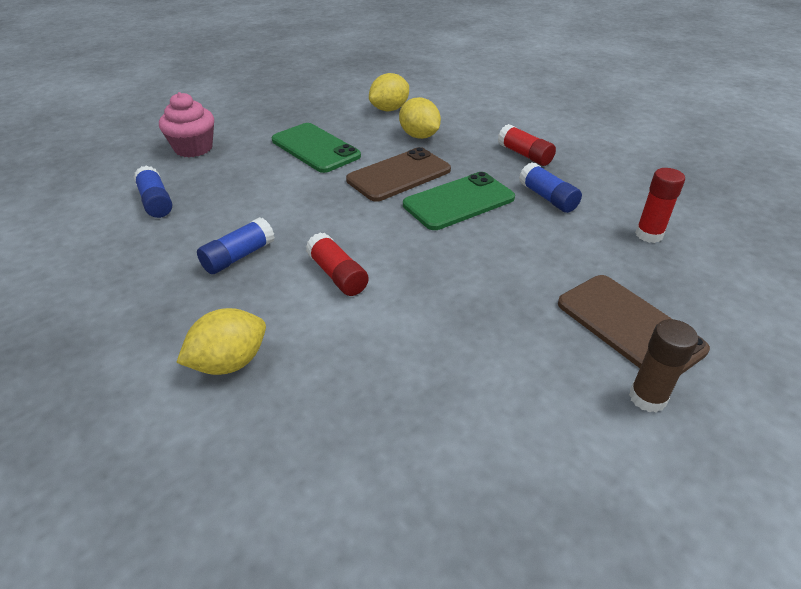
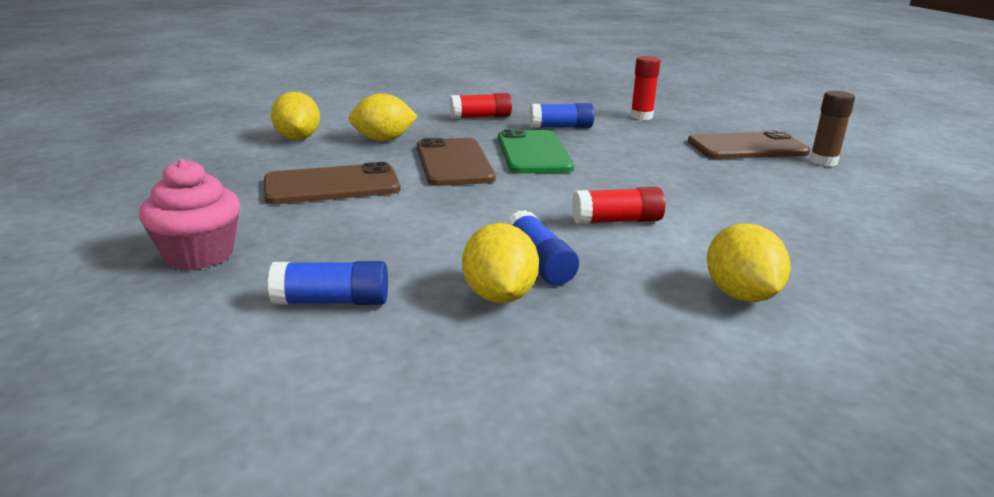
camera: 65 degrees left, 15 degrees down
(184, 253) = (499, 296): none -> yellow lemon
(315, 148) = (332, 185): green phone -> brown phone

